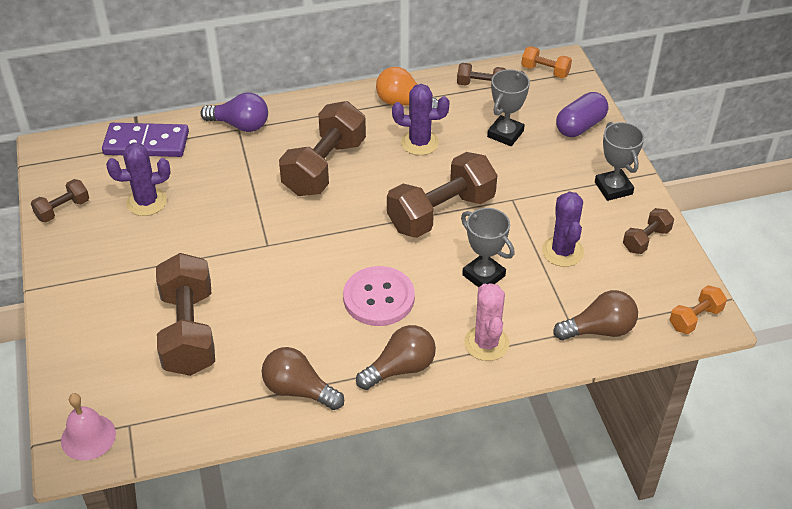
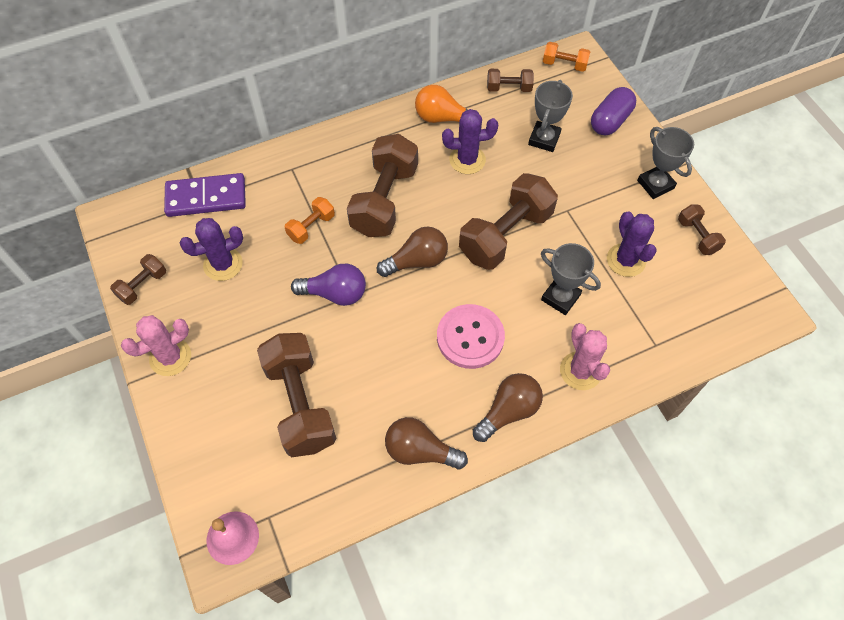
camera: 10 degrees left, 15 degrees up
(72, 274) = (170, 357): none -> pink cactus
(240, 125) = (292, 164): purple light bulb -> purple light bulb (335, 293)
(599, 330) = (678, 340): brown light bulb -> brown light bulb (417, 261)
(646, 240) = (697, 236): brown dumbbell -> brown dumbbell turned 60 degrees counterclockwise
(695, 318) = (759, 313): orange dumbbell -> orange dumbbell (311, 227)

